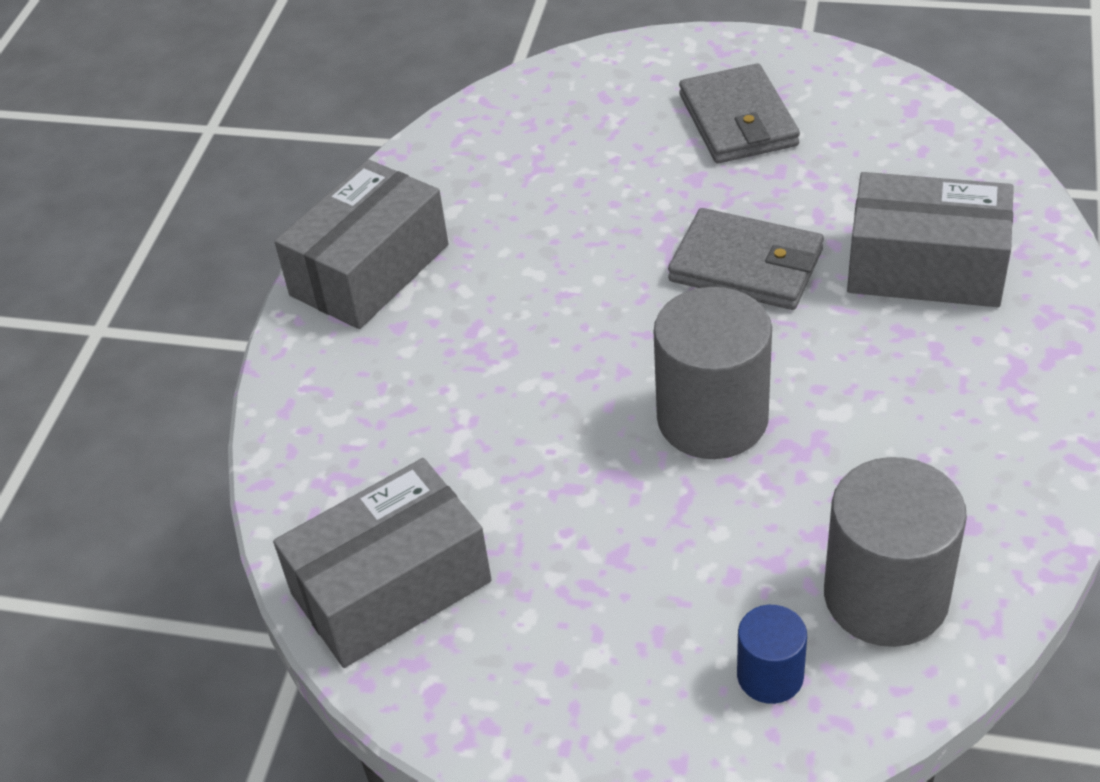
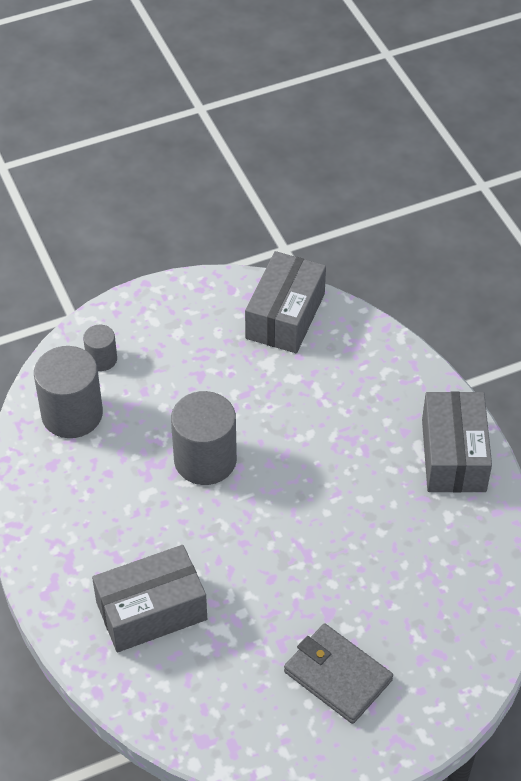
camera: 140 degrees right, 5 degrees up
(746, 265) = (252, 561): grey wallet -> none
(770, 675) = (101, 359): blue cylinder -> grey cylinder

